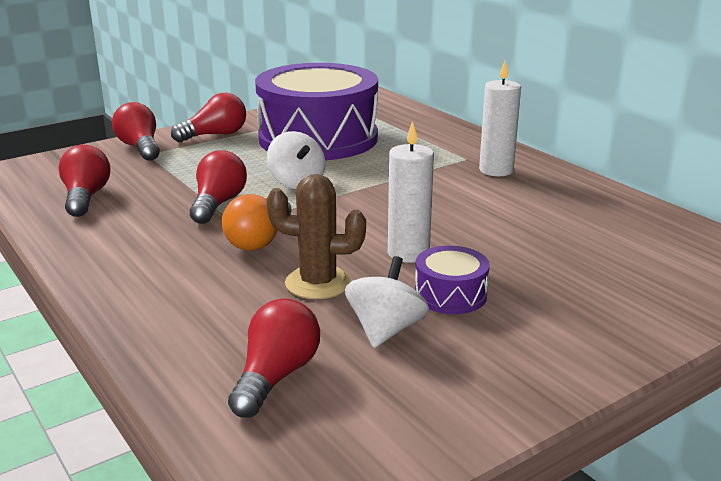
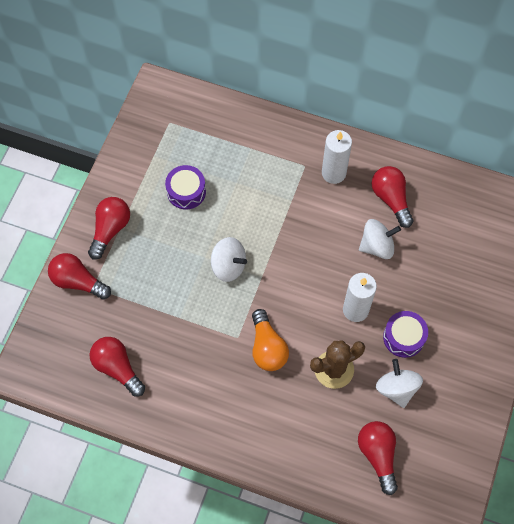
camera: 35 degrees left, 40 degrees up
(218, 204) = (206, 323): red light bulb -> red light bulb (391, 199)
(318, 138) = (186, 192): purple drum -> purple drum, size x0.41
(495, 223) = (377, 246): none -> white spinning top

